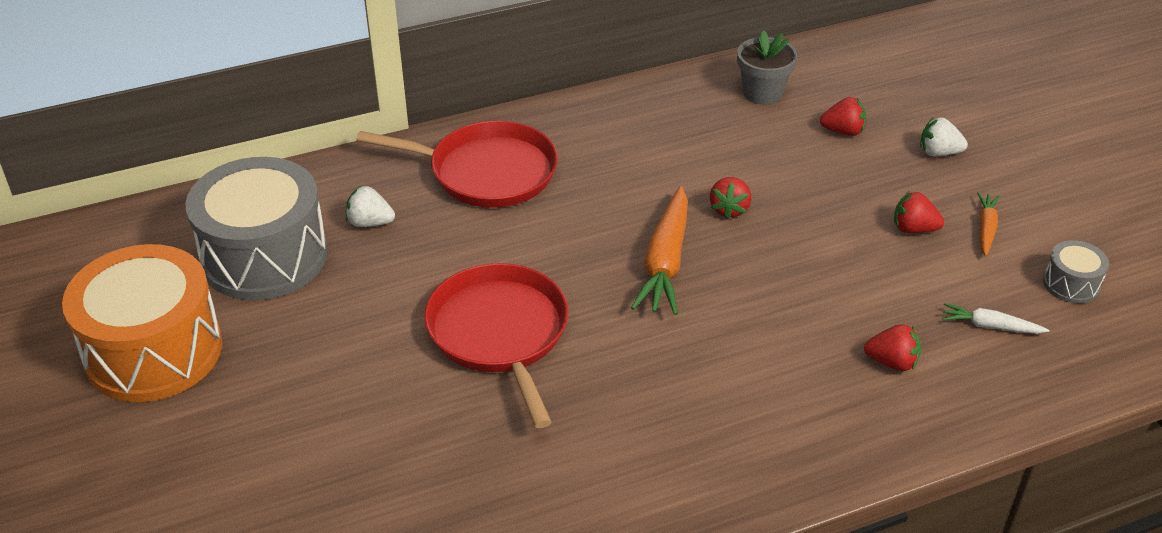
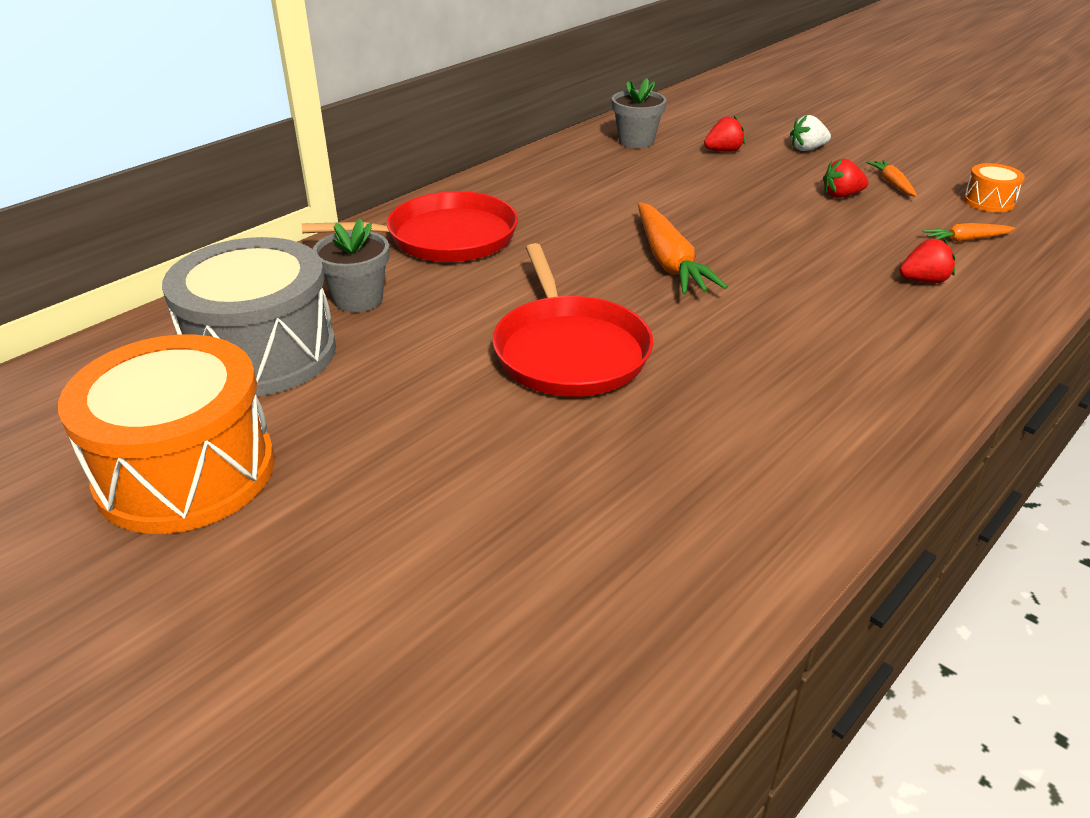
camera: 25 degrees left, 5 degrees down
(370, 223) = (358, 299): white strawberry -> grey flower pot
(500, 334) = (569, 351): red pan -> red pan turned 150 degrees counterclockwise
(729, 209) = (686, 215): red strawberry -> none
(990, 326) = (965, 239): white carrot -> orange carrot
(1071, 284) = (988, 201): grey drum -> orange drum

